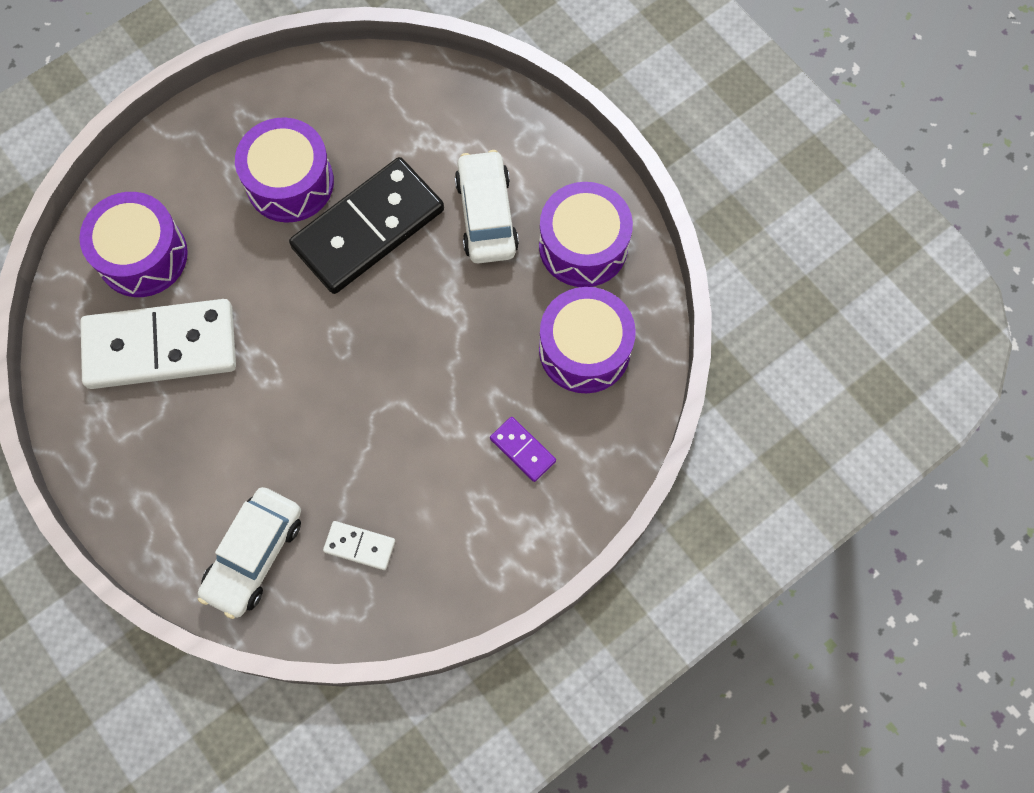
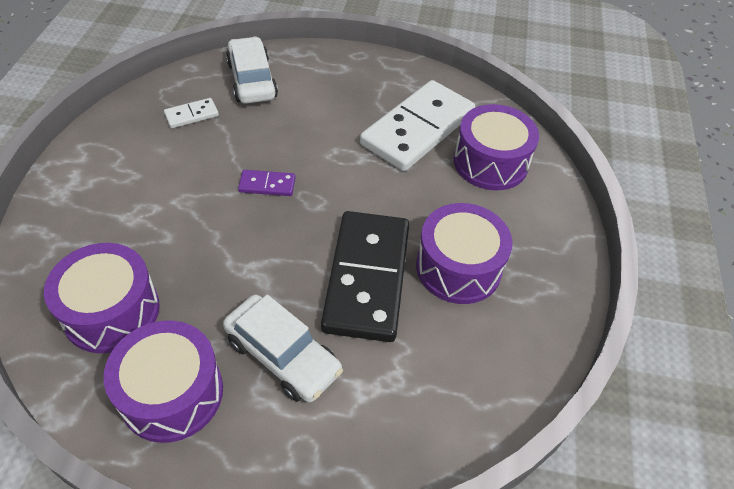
camera: 135 degrees right, 20 degrees down
(523, 450) = (117, 219): purple domino -> purple domino (267, 185)

